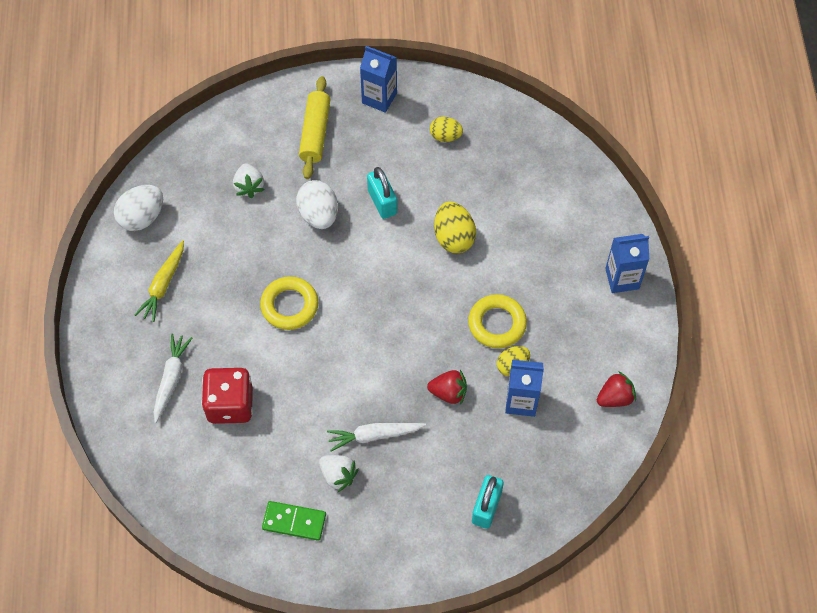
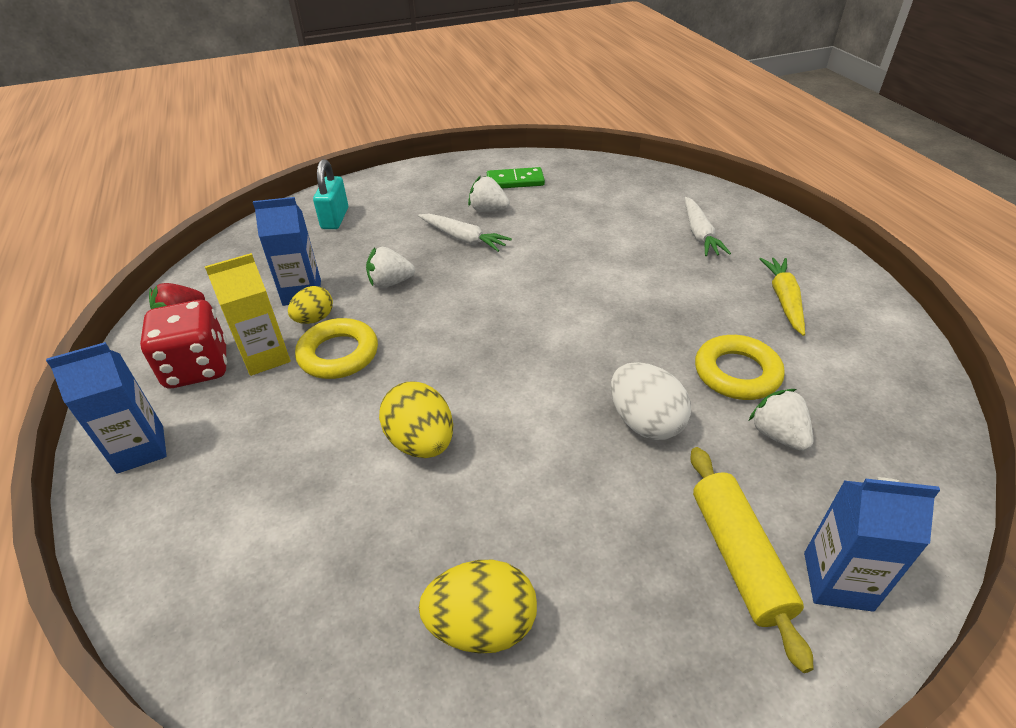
camera: 165 degrees right, 20 degrees down
(142, 217) = (885, 359): white egg -> none
(230, 404) = (624, 230): red dice -> red dice (197, 368)
(289, 306) = (617, 314): yellow ring -> yellow ring (737, 373)
(374, 435) = (463, 239): white carrot -> white carrot turned 60 degrees clockwise
(379, 98) = (658, 681): blue carton -> blue carton (837, 581)
(382, 202) = (555, 465): turquoise padlock -> none
(445, 136) = (482, 625): yellow egg -> yellow egg, size x1.55
(448, 392) = (390, 283): red strawberry -> white strawberry
(548, 336) = (266, 357): none -> yellow carton

